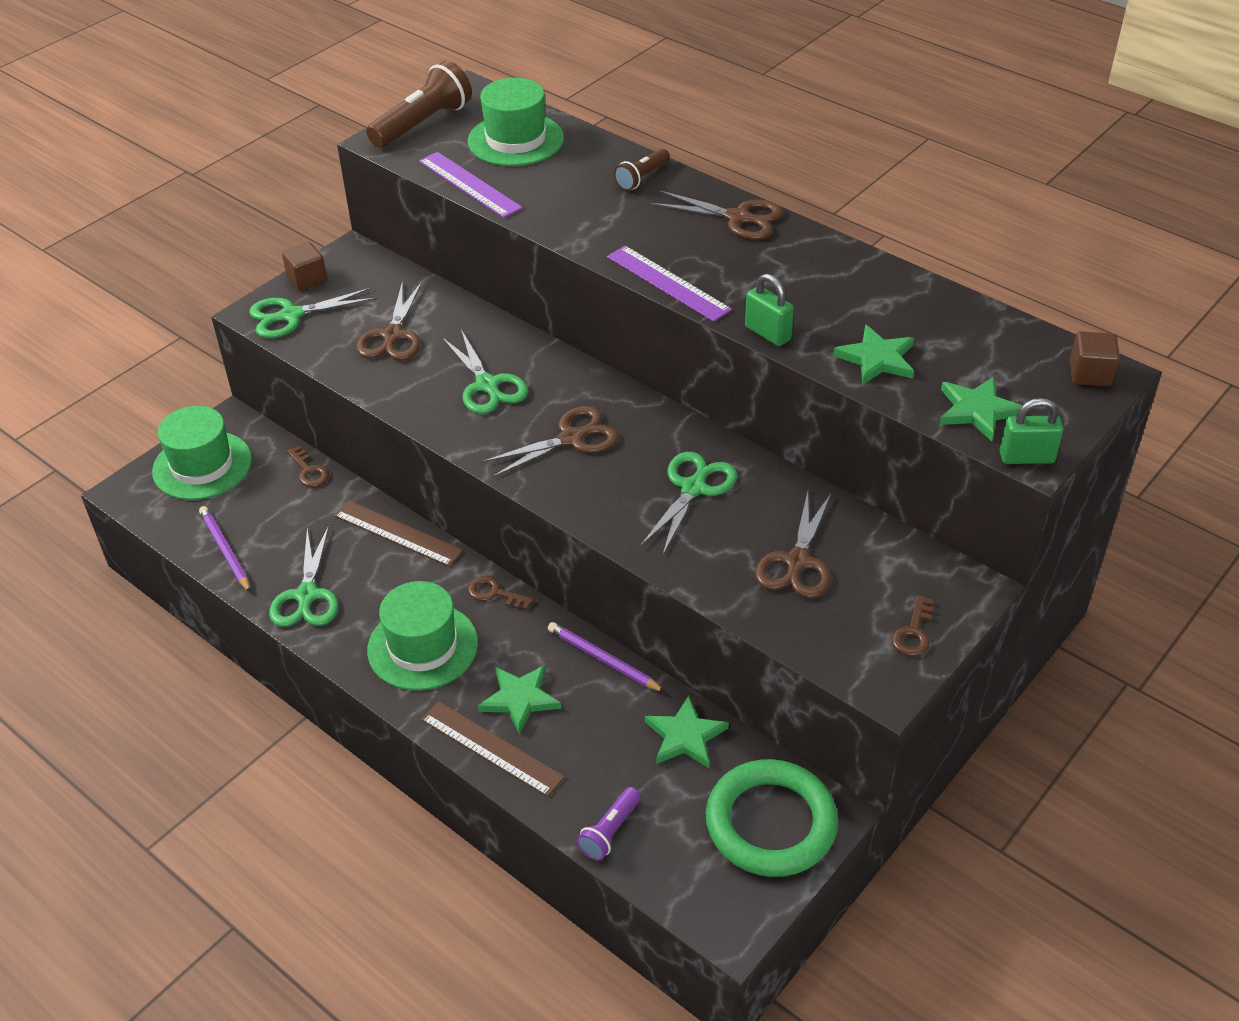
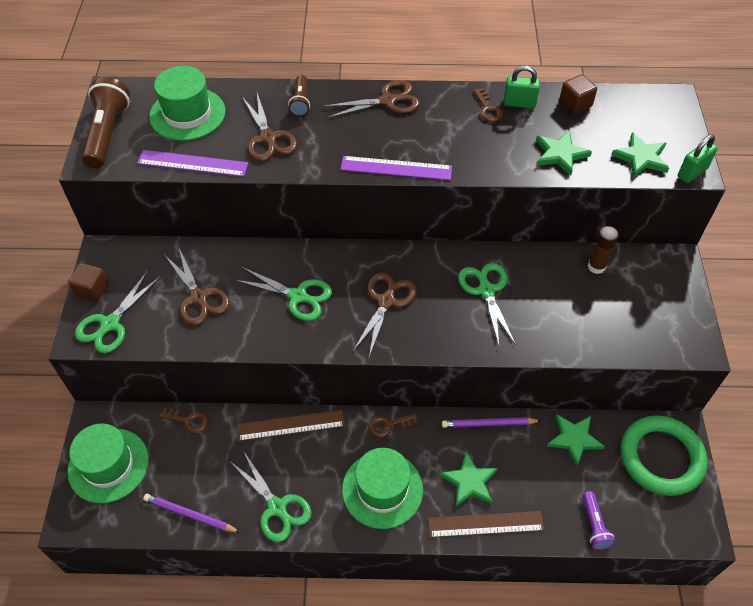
camera: 40 degrees left, 10 degrees up
(767, 333) = (487, 171): green padlock -> green padlock (519, 103)
(797, 563) = (585, 302): brown scissors -> brown scissors (268, 139)
(856, 537) = (596, 266): none -> brown glue stick
(913, 632) = (678, 305): brown key -> brown key (487, 109)
(1090, 374) = (666, 104): brown cube -> brown cube (575, 104)

